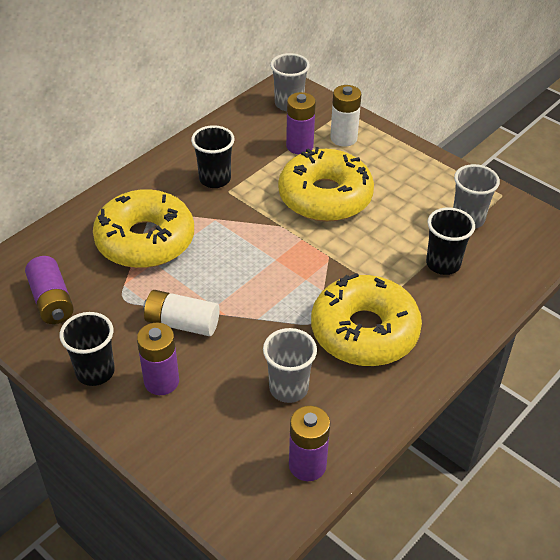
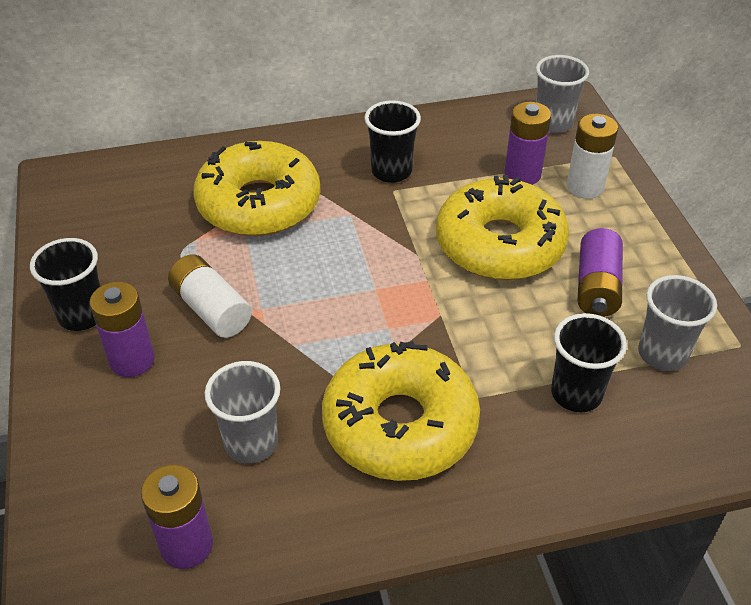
camera: 35 degrees right, 0 degrees up
(52, 301) = (114, 223): purple battery -> purple battery (596, 287)

